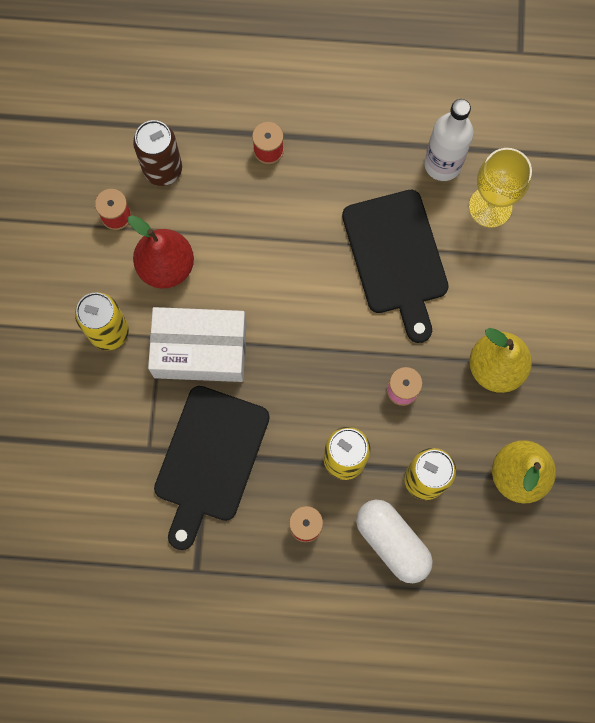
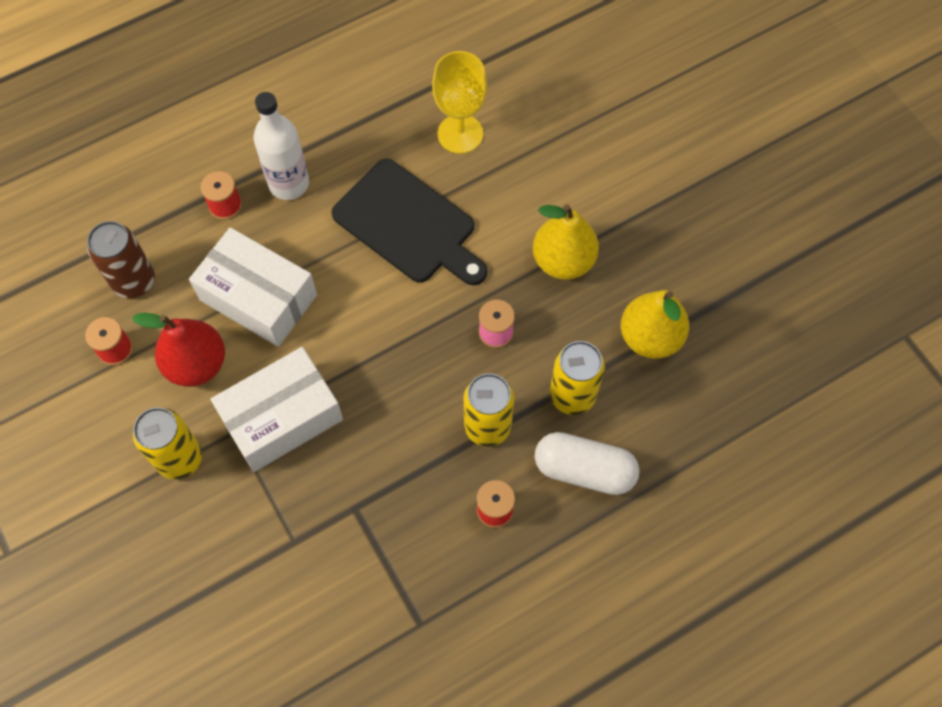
camera: 35 degrees left, 10 degrees down
(209, 460) = (361, 511): black cutting board -> none
(244, 243) = (258, 297): none -> white box
(442, 164) = (393, 124): white bottle -> white bottle (289, 184)

